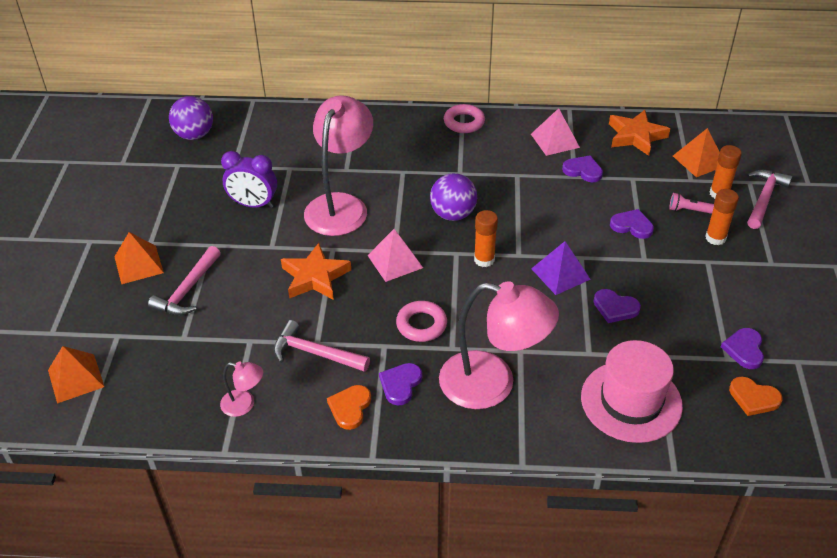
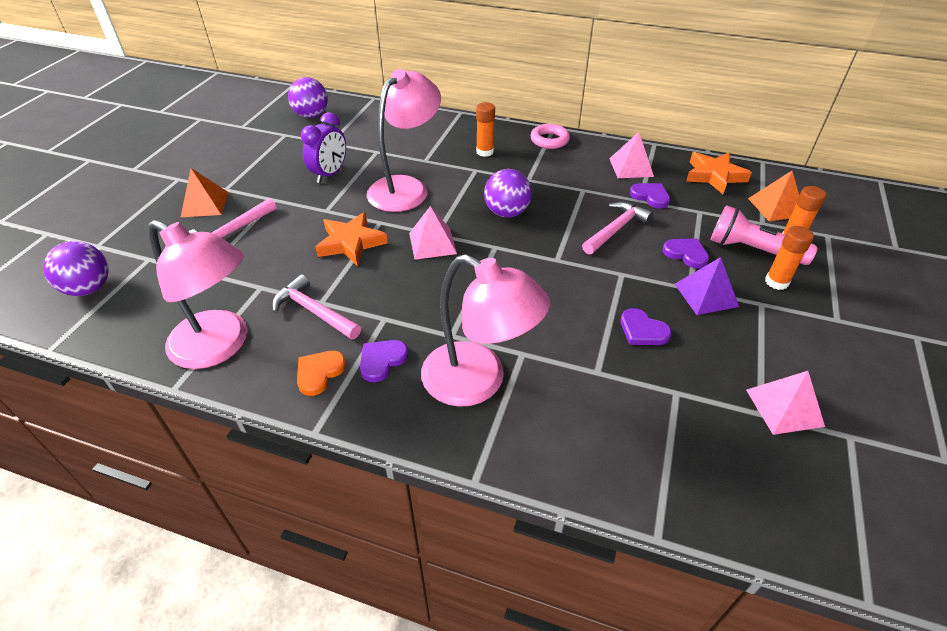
camera: 15 degrees right, 0 degrees up
(75, 378) = (89, 288): orange pyramid -> purple ball
(244, 405) = (220, 346): pink lamp -> pink lamp, size x2.23
(253, 204) = (329, 174): purple clock -> purple clock turned 90 degrees counterclockwise
(421, 325) = (431, 306): pink ring -> none
(484, 260) = (520, 257): orange glue stick -> orange glue stick (485, 152)
(560, 273) = (594, 285): purple pyramid -> purple pyramid (706, 295)
(631, 401) = (629, 437): pink hat -> none
(688, 210) = (752, 250): pink flashlight -> pink flashlight, size x2.03
(744, 349) = (784, 407): purple heart -> pink pyramid
(753, 398) = (784, 469): orange heart -> none
(764, 198) = (841, 253): pink hammer -> pink hammer (616, 229)

